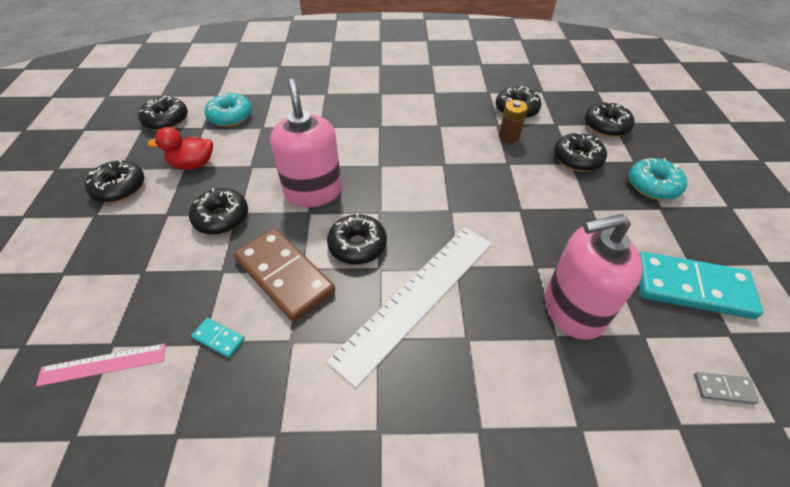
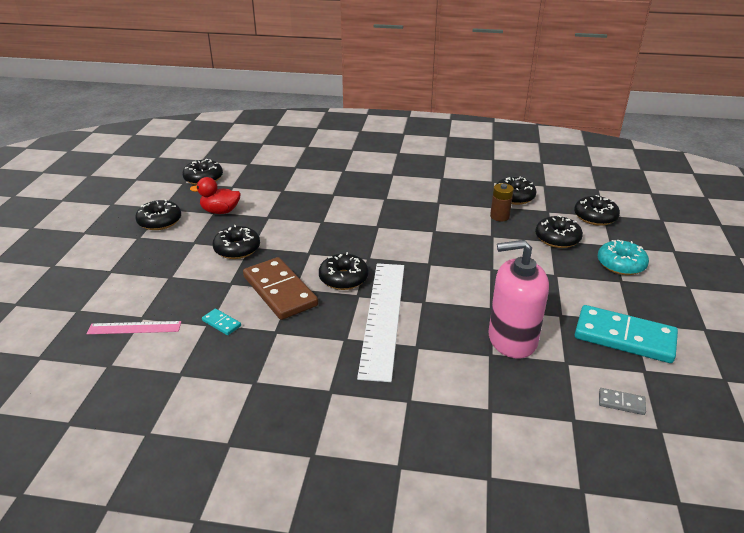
camera: 10 degrees right, 15 degrees down
(230, 116) = (257, 180): turquoise donut -> none
(313, 192) = (316, 239): pink soap dispenser -> none
(417, 298) = (383, 317): white ruler -> white ruler turned 45 degrees counterclockwise

